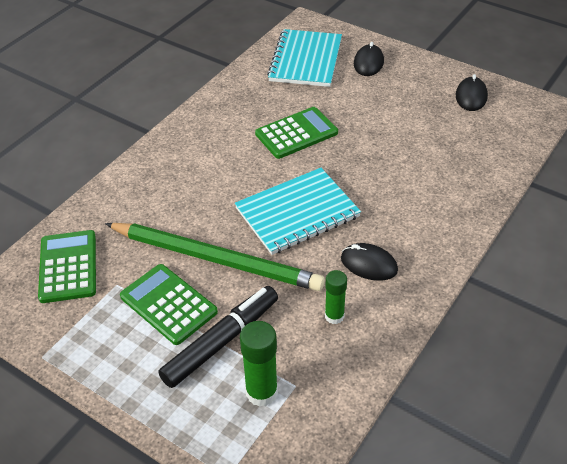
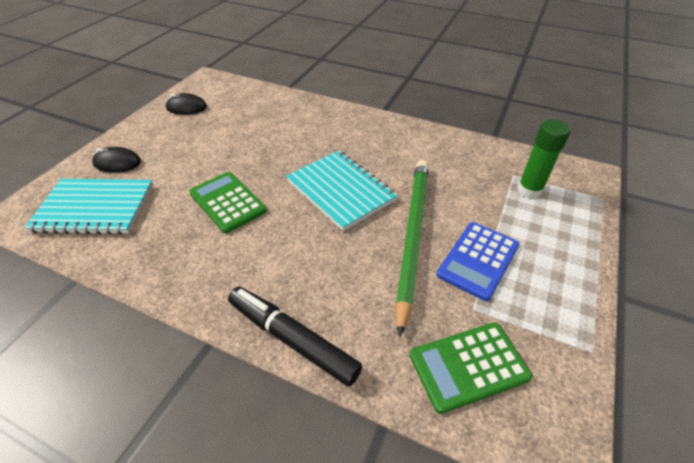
camera: 100 degrees left, 0 degrees up
(168, 304) = (478, 260): green calculator -> blue calculator
(221, 341) = (498, 218): black marker -> black marker (292, 339)
(334, 316) = (444, 162): green glue stick -> none
(369, 264) = (388, 149): black mouse -> none

